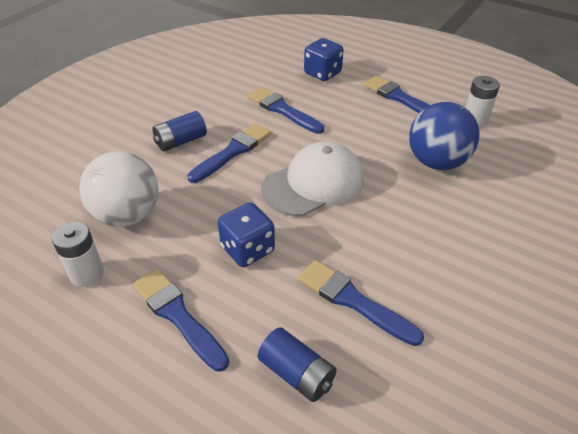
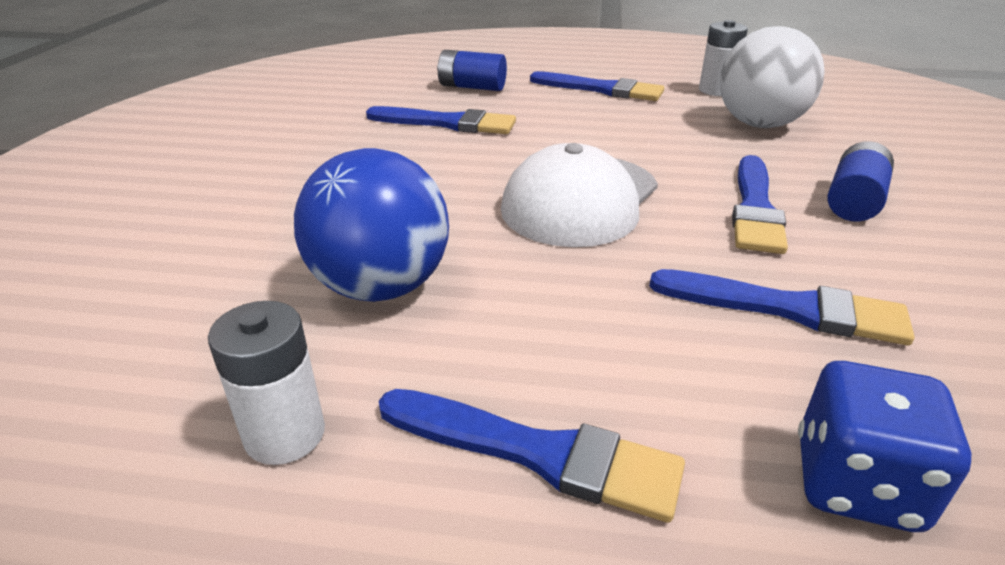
camera: 155 degrees right, 10 degrees down
(247, 249) = (592, 130): blue dice -> none

